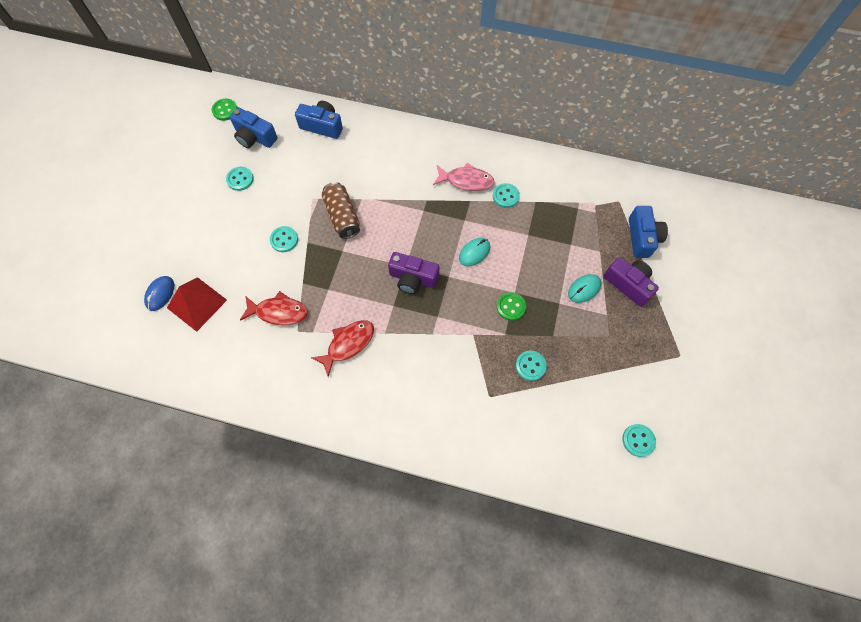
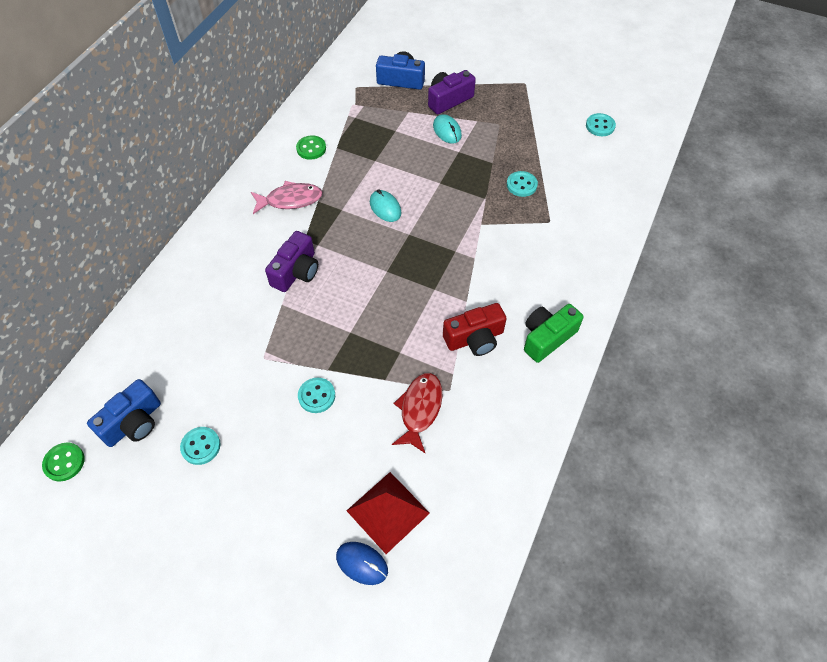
camera: 80 degrees left, 10 degrees down
(322, 126) = (150, 336): blue camera -> none
(342, 216) = (301, 327): brown can -> none
(348, 344) = (474, 338): red fish -> red camera
(356, 404) = (547, 338): none -> green camera
(413, 278) = (404, 266): purple camera -> purple camera (296, 271)
(466, 181) = (290, 200): pink fish -> pink fish turned 60 degrees clockwise
(505, 196) = (322, 170): turquoise button -> none
(511, 307) = (455, 188): green button -> green button (311, 148)

